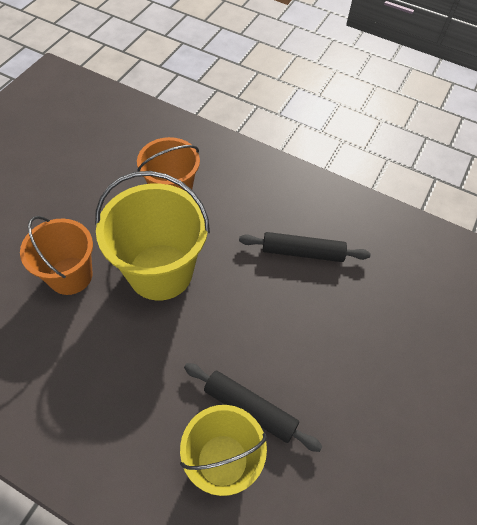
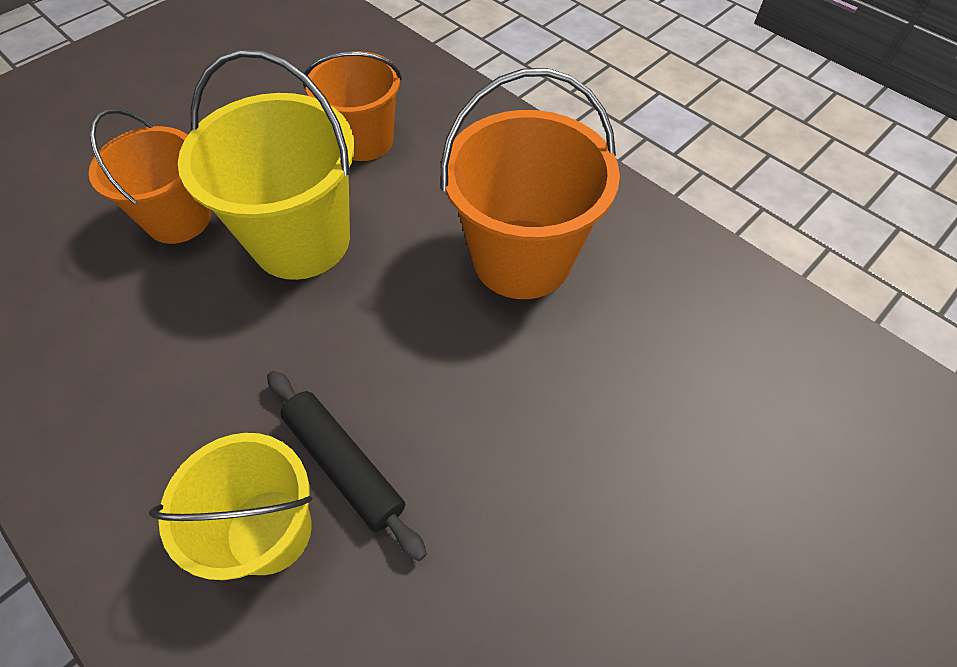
camera: 20 degrees right, 0 degrees up
(302, 252) = (521, 258): black rolling pin -> orange bucket

